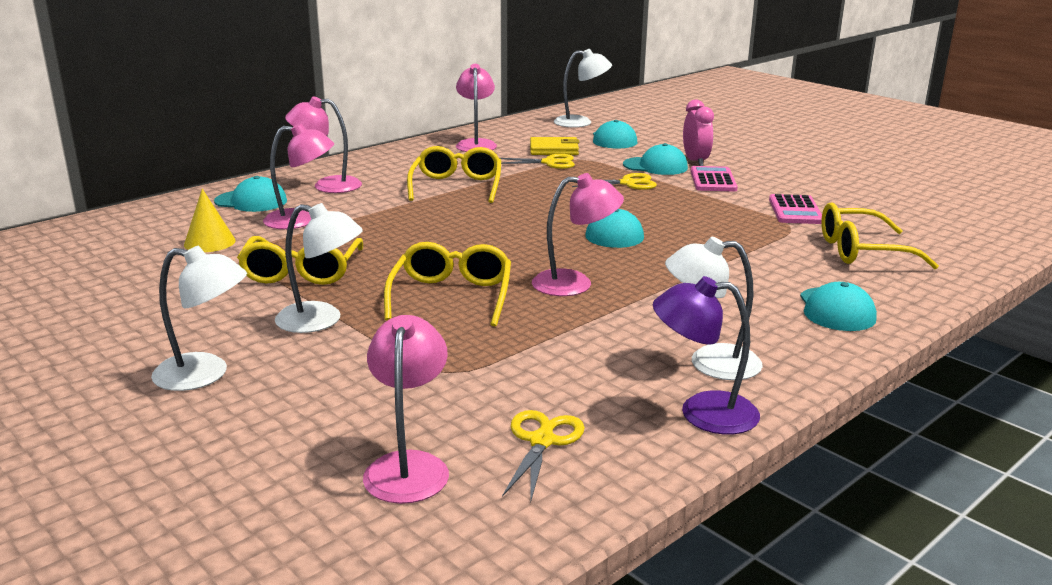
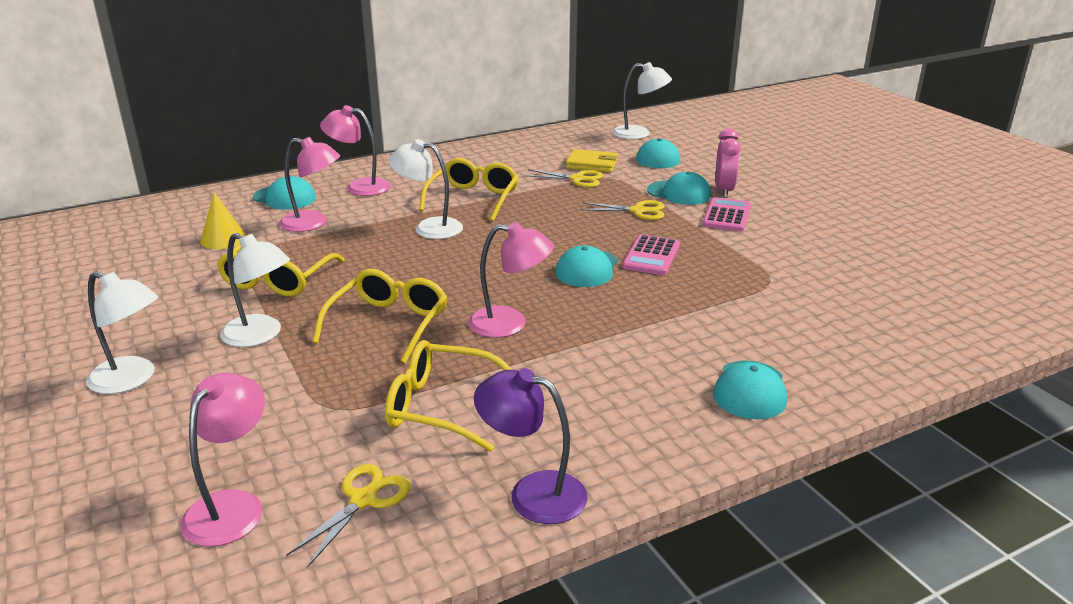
camera: 15 degrees right, 5 degrees up
(476, 144) = (522, 151): pink lamp -> none
(710, 363) = (578, 435): white lamp -> white lamp (429, 227)
(795, 211) = (788, 262): pink calculator -> pink calculator (651, 256)
(861, 251) = (826, 320): yellow glasses -> yellow glasses (441, 407)

